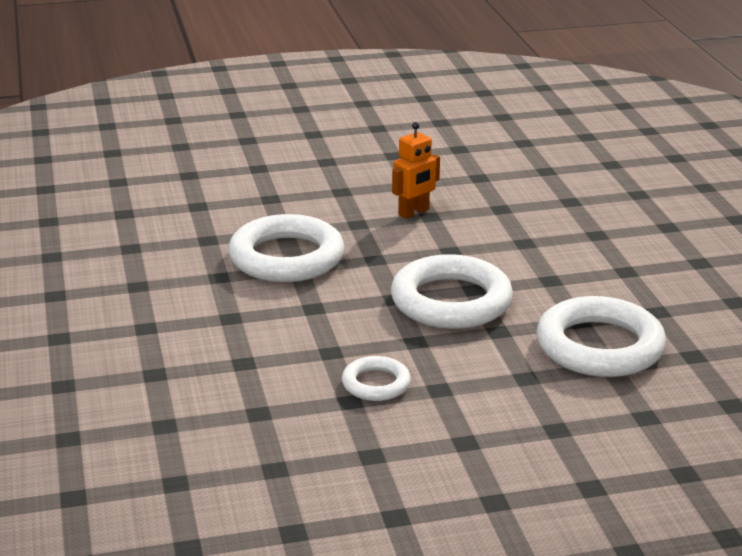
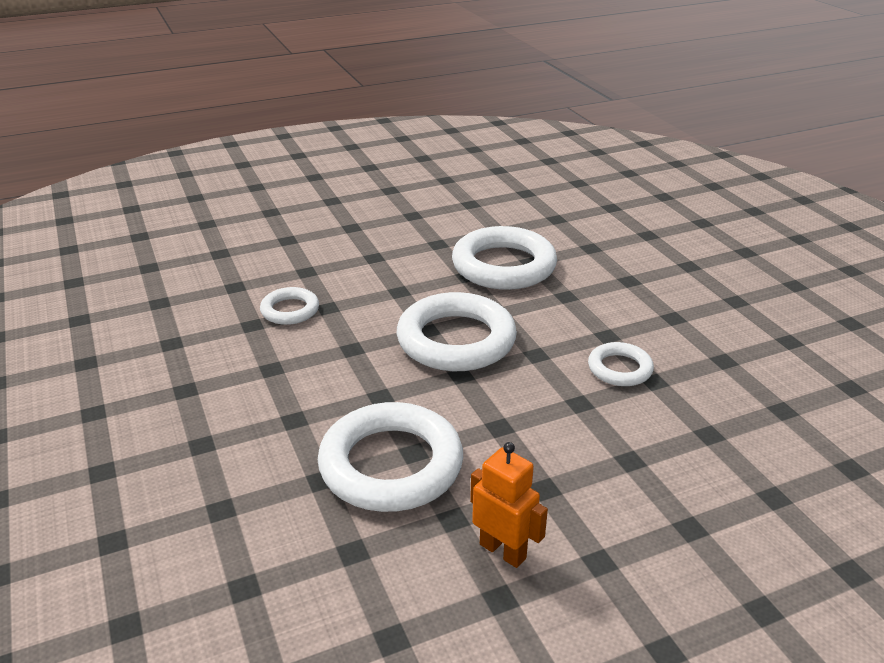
camera: 100 degrees left, 5 degrees up
(414, 212) = (263, 380): orange robot -> orange robot (503, 551)
(521, 225) = (290, 310): none -> white ring

